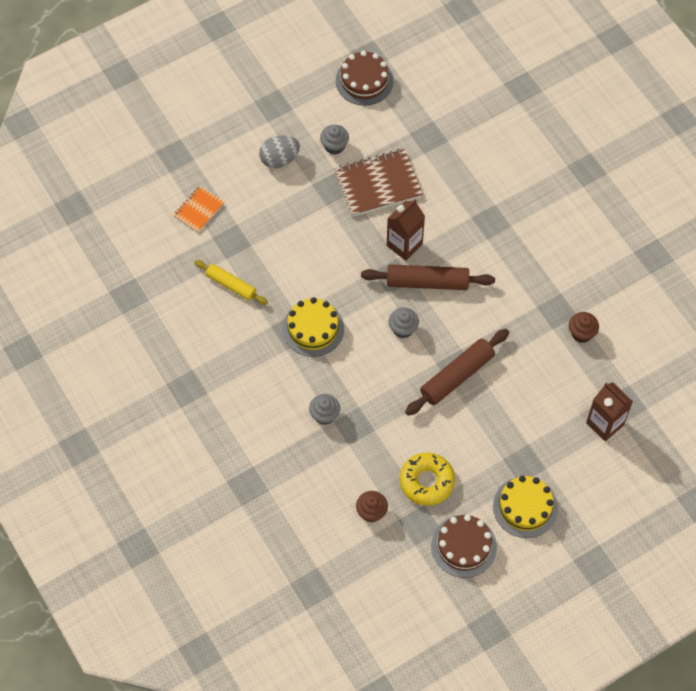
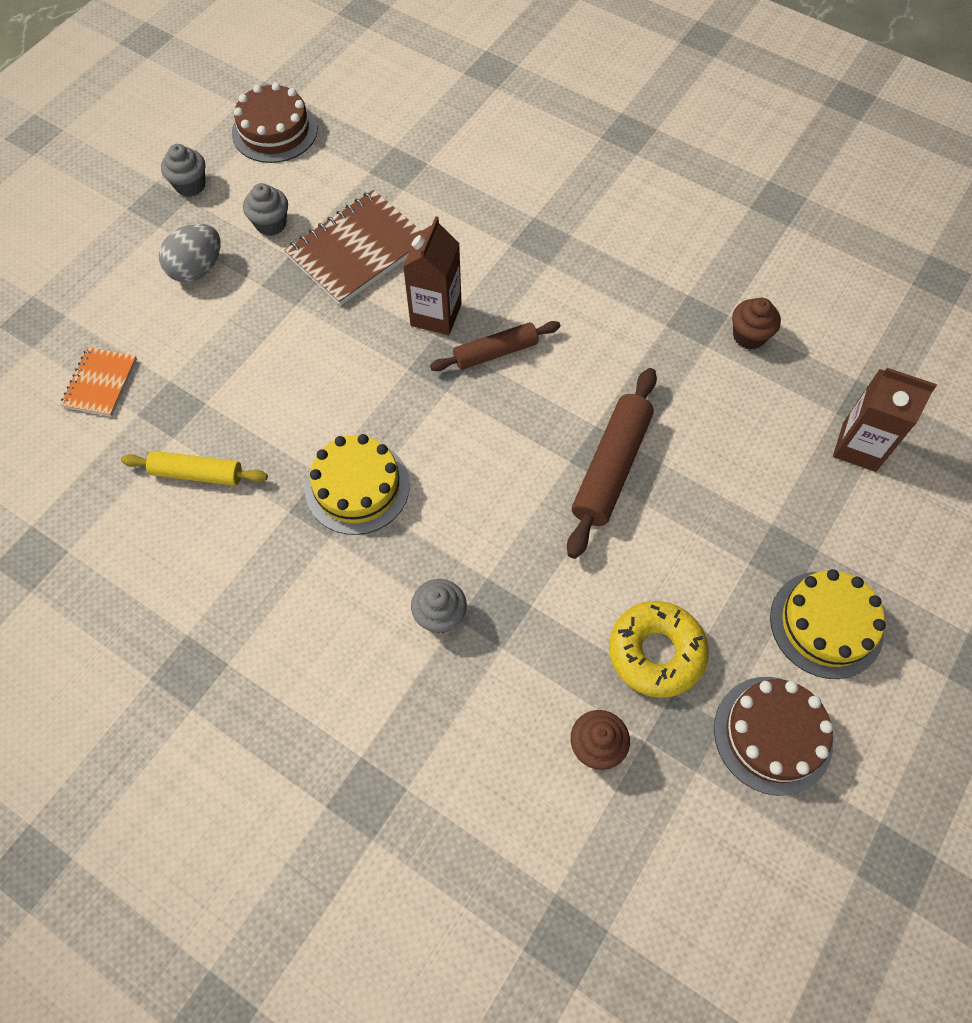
camera: 25 degrees left, 0 degrees up
(403, 329) = (495, 432): grey cupcake -> grey cupcake (190, 185)
(427, 282) = (495, 352): brown rolling pin -> brown rolling pin, size x0.65

